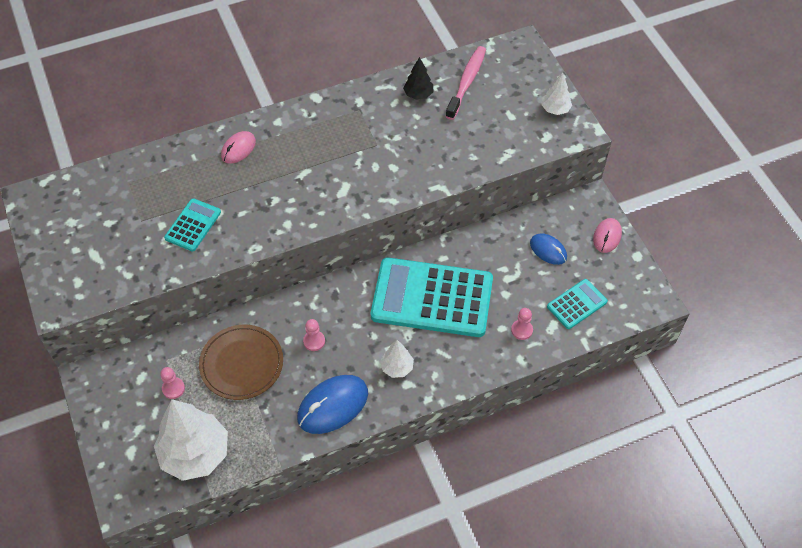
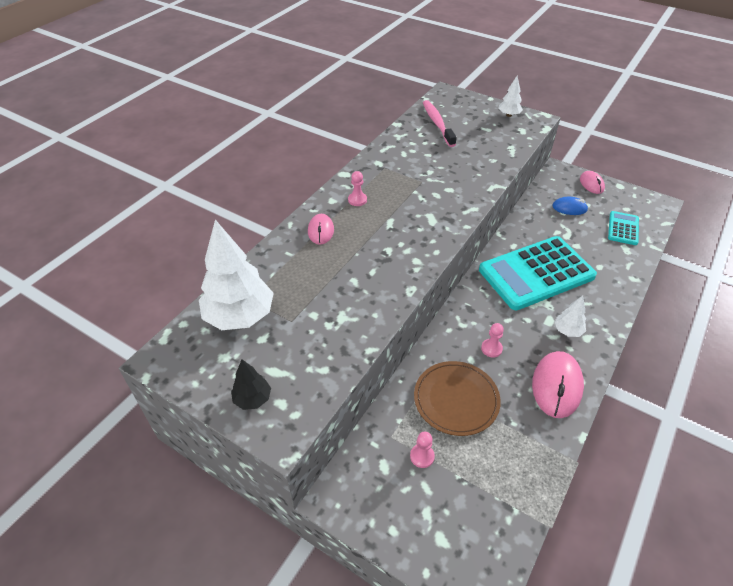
camera: 35 degrees left, 10 degrees down
(193, 225) = (341, 300): turquoise calculator -> none
(195, 454) = (497, 499): white tree -> white tree (240, 316)
(332, 405) = (556, 386): blue mouse -> pink mouse
(418, 94) = (414, 142): black tree -> black tree (252, 399)
(521, 330) = (612, 261): pink pawn -> pink pawn (357, 200)

